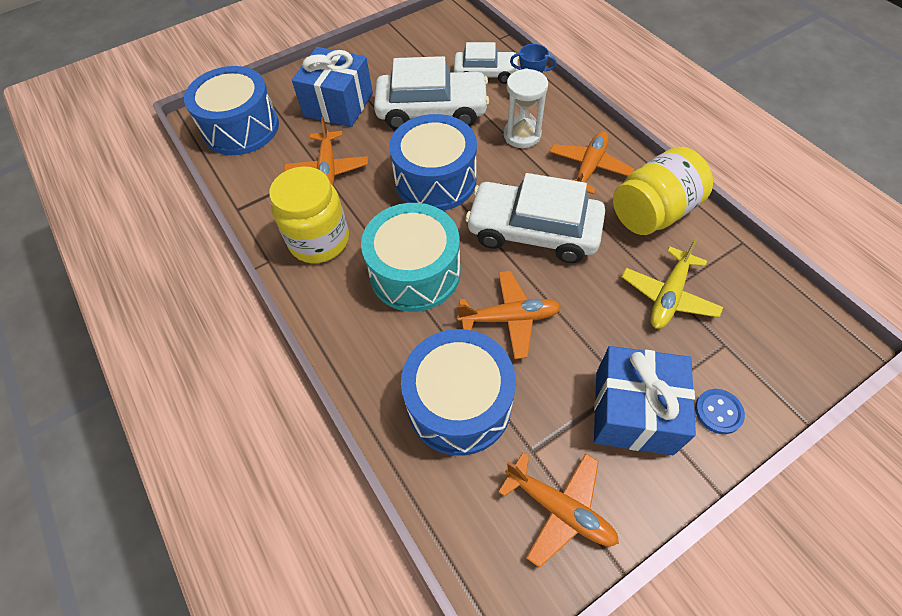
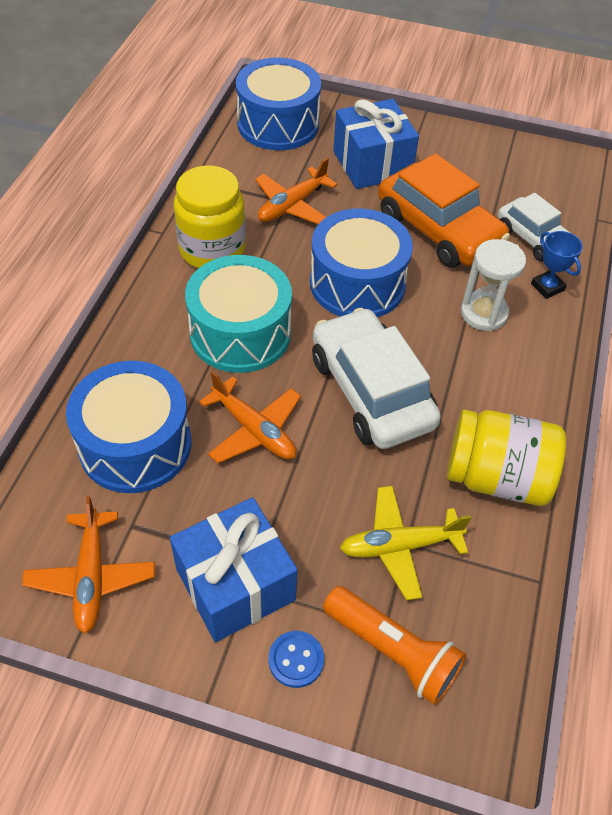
camera: 45 degrees right, 5 degrees down
(432, 110) = (439, 229): white car -> orange car
(589, 168) = (499, 391): orange plane -> none
(745, 351) = (393, 651): none -> orange flashlight

